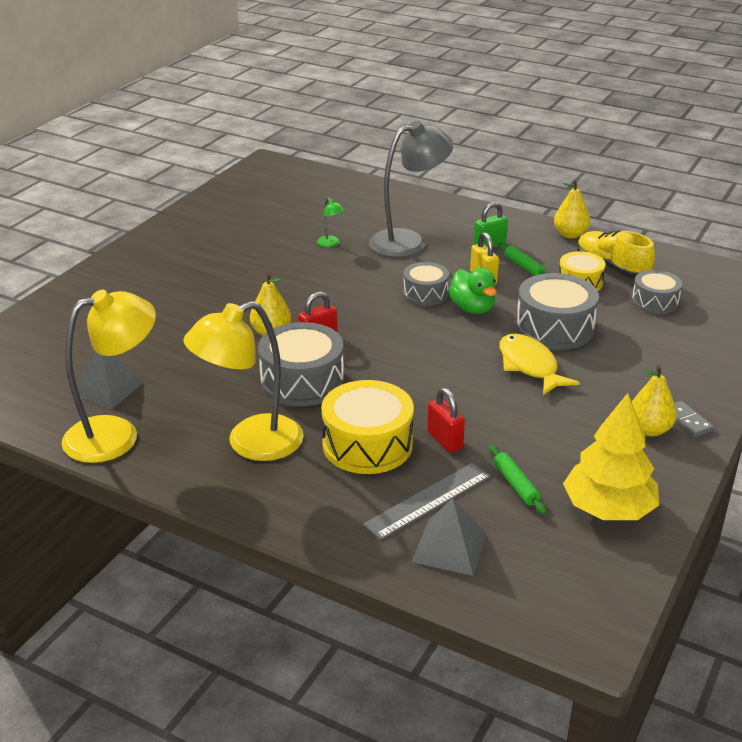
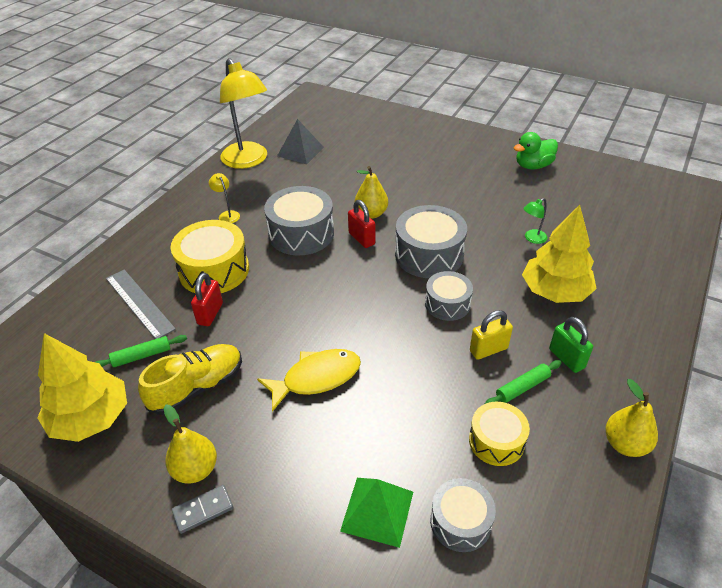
camera: 90 degrees right, 10 degrees up
(251, 443) = (227, 215): yellow lamp -> yellow lamp, size x0.40
(408, 241) = (555, 291): grey lamp -> yellow tree
(445, 440) = (210, 314): red padlock -> red padlock turned 45 degrees counterclockwise
(449, 547) = (84, 314): grey pyramid -> none
(472, 308) = (423, 338): green duck -> green duck (533, 166)
(554, 328) = (389, 405): grey drum -> grey drum (429, 255)
(612, 267) = (544, 483): yellow shoe -> yellow shoe (197, 387)
(658, 336) = (377, 511): none -> green pyramid

